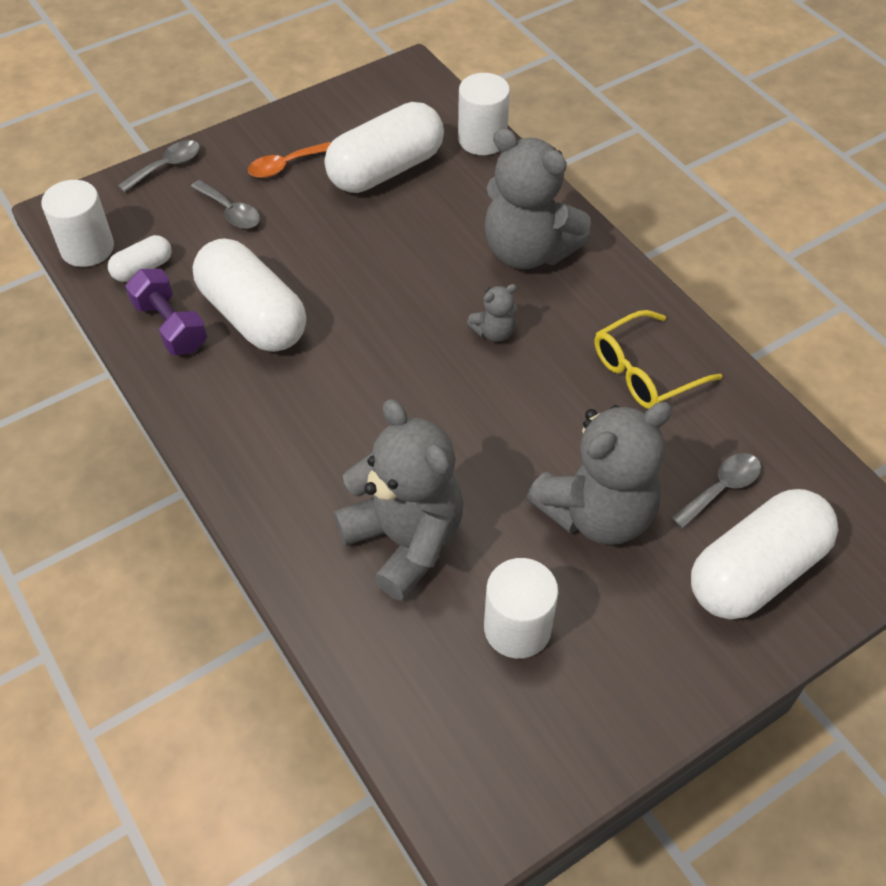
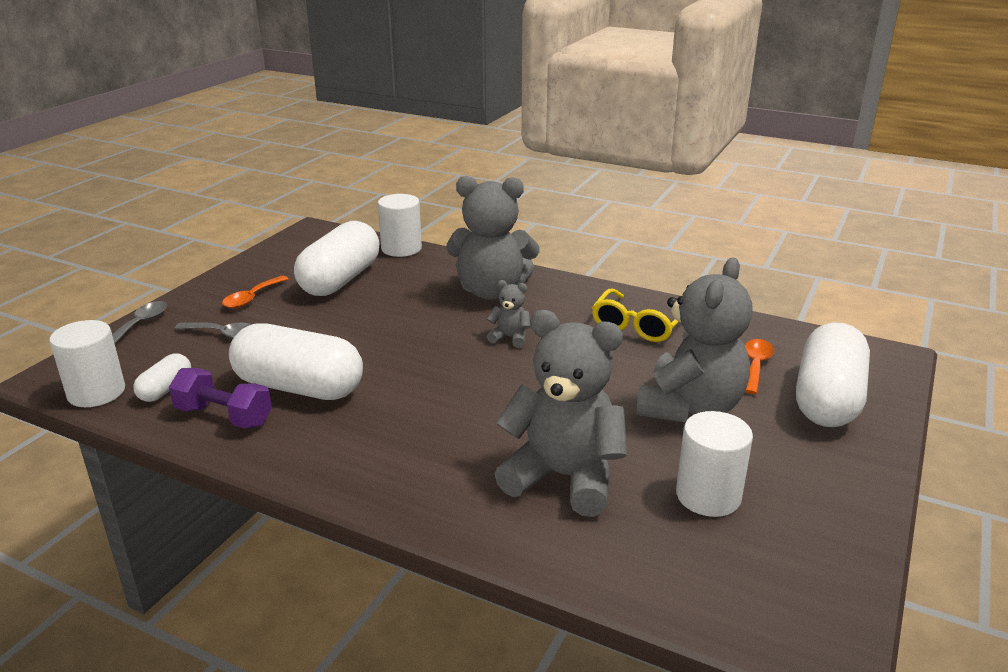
camera: 30 degrees left, 25 degrees down
(494, 332) = (510, 338): grey teddy bear -> grey teddy bear turned 105 degrees counterclockwise
(721, 488) = (755, 366): grey spoon -> orange spoon

